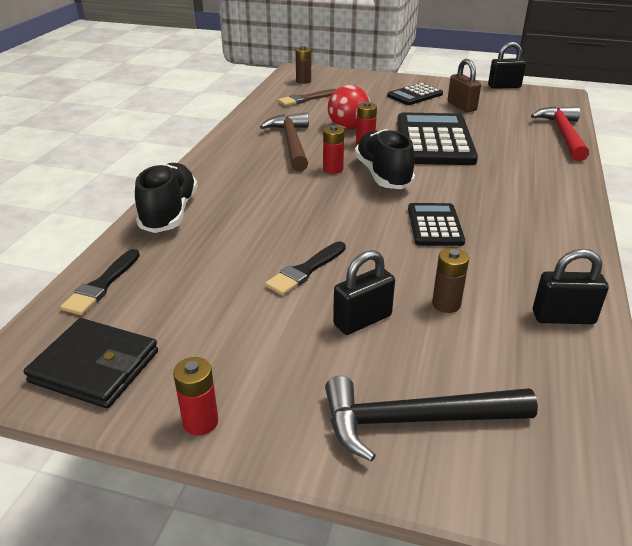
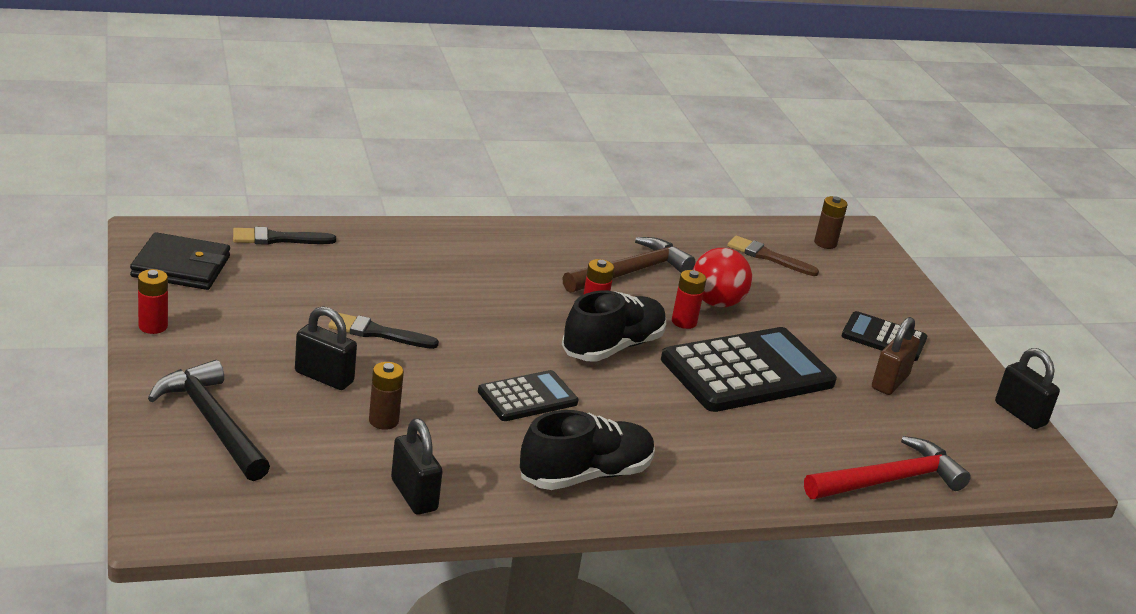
camera: 55 degrees right, 5 degrees down
(95, 367) = (181, 267): black wallet -> black wallet turned 75 degrees counterclockwise
(169, 213) = (414, 238): black shoe -> black shoe (585, 475)

